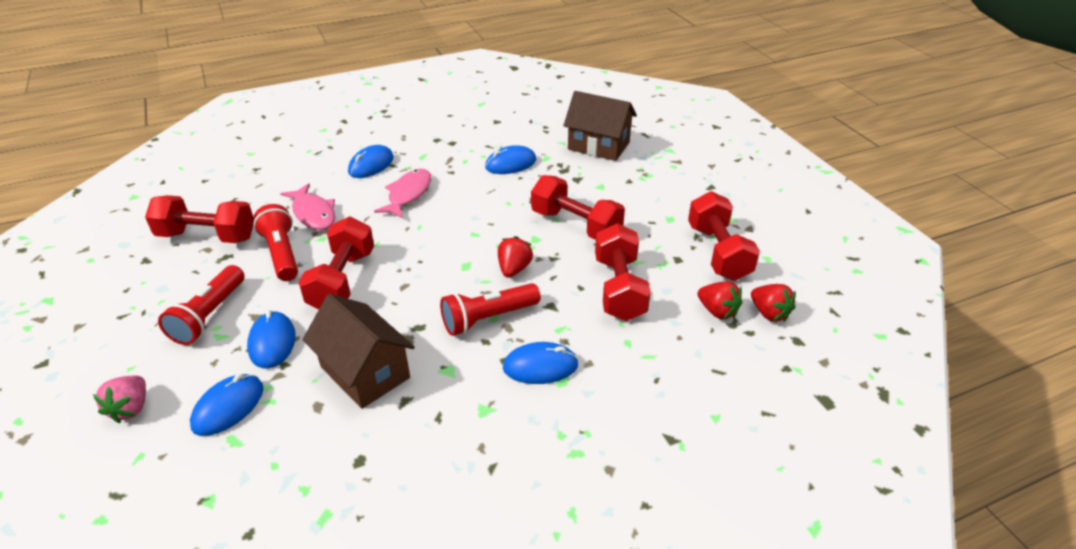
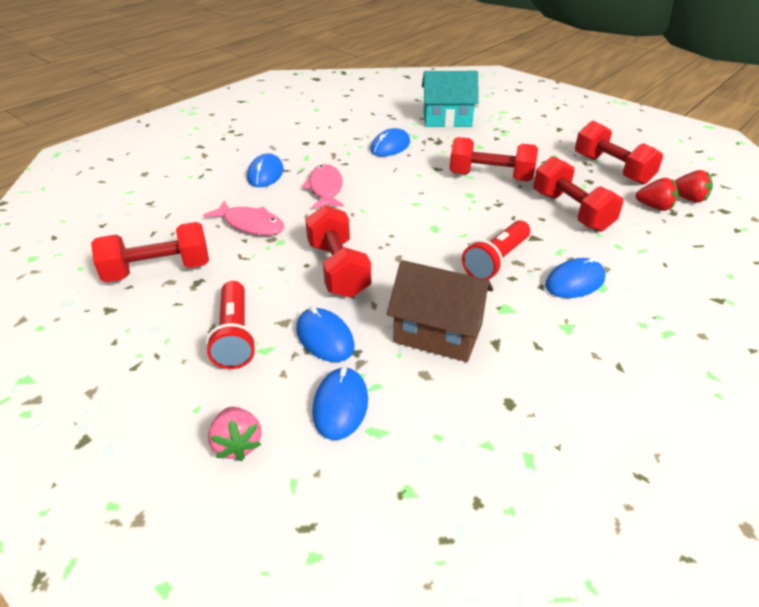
camera: 25 degrees left, 0 degrees up
(281, 254) = (254, 264): red flashlight -> none
(514, 269) = (477, 220): red strawberry -> none
(598, 146) = (447, 119): brown house -> turquoise house

